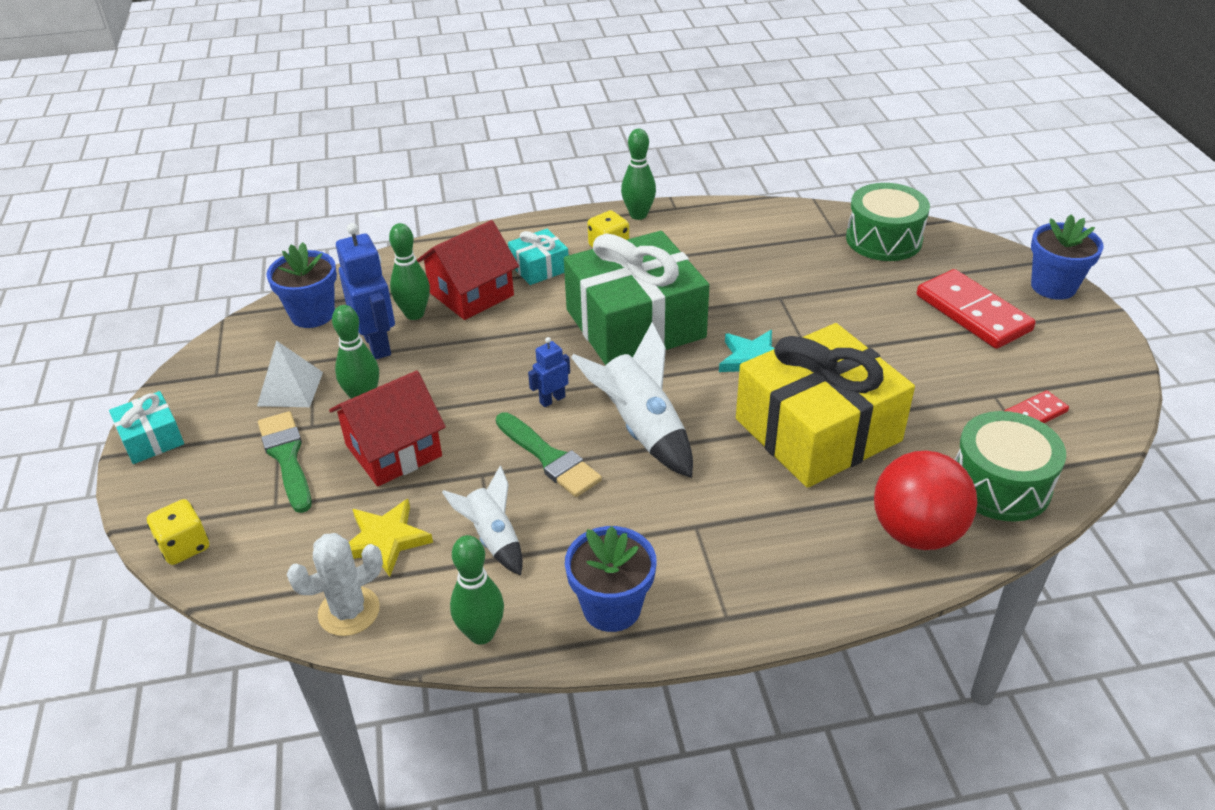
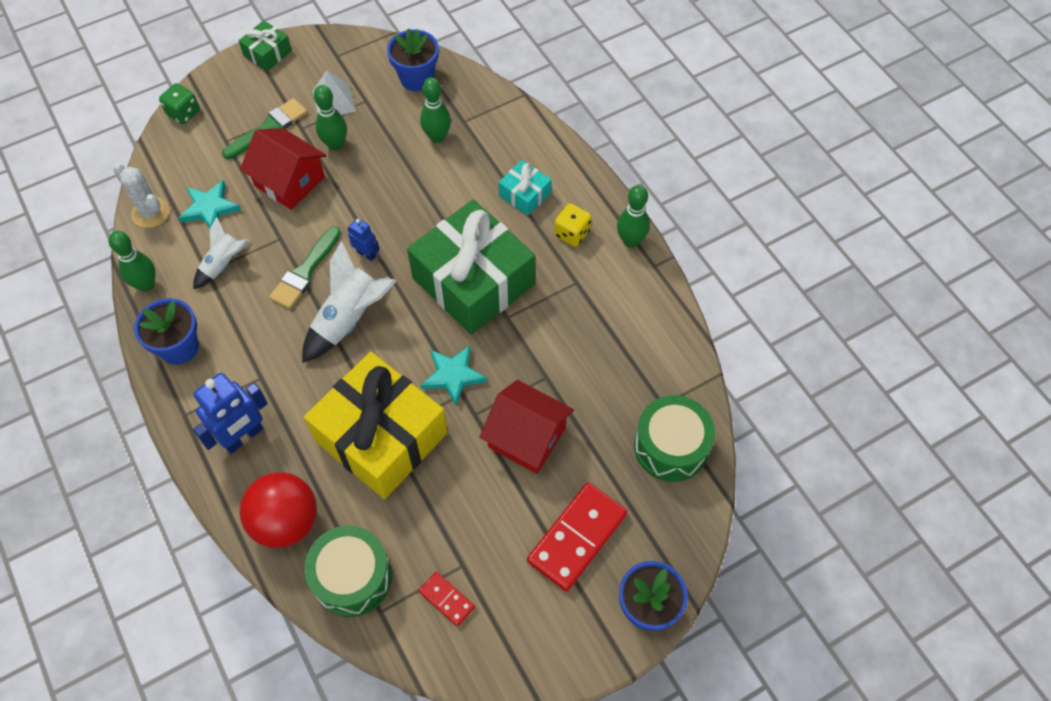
camera: 70 degrees right, 20 degrees up
(151, 439) = (267, 53): turquoise gift -> green gift
(184, 546) = (183, 113): yellow dice -> green dice
(377, 344) = (395, 129): blue robot -> blue robot (243, 437)
(385, 540) = (210, 208): yellow star -> turquoise star
(471, 294) = (474, 162): red house -> red house (527, 437)

